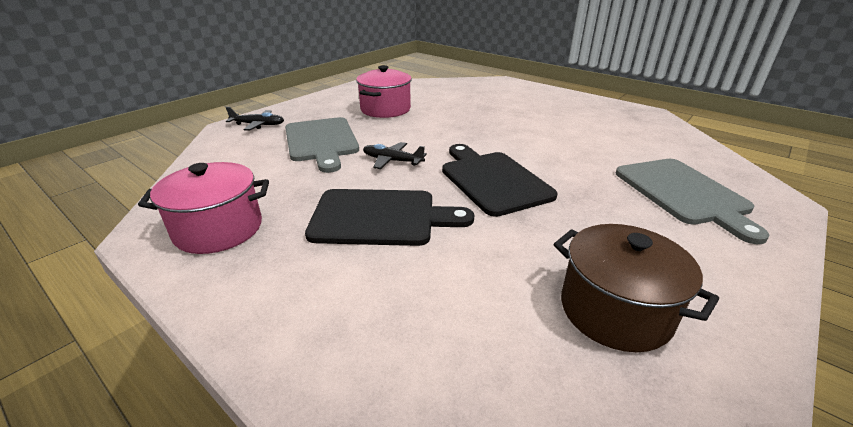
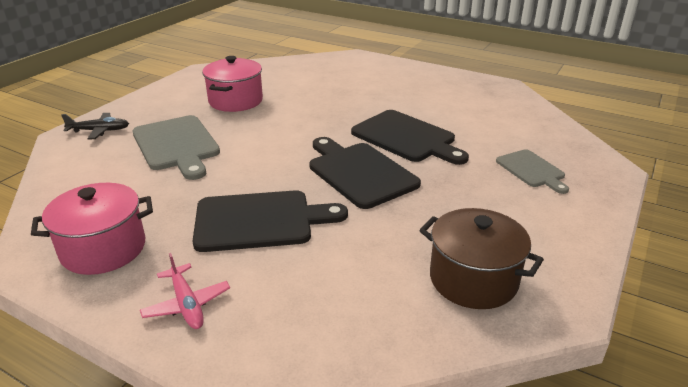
camera: 10 degrees left, 0 degrees up
(279, 298) = (187, 304): none -> pink plane
(392, 161) = (257, 161): black plane -> none
(545, 152) = (406, 138): none -> black cutting board
(684, 194) = (531, 170): grey cutting board -> grey cutting board, size x0.60

